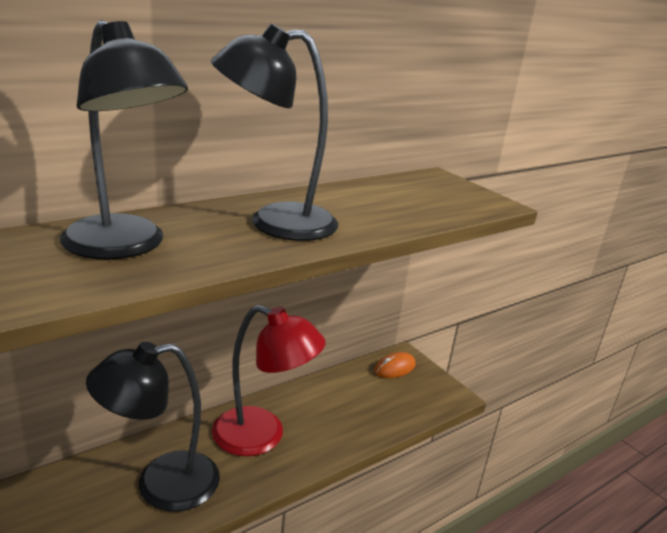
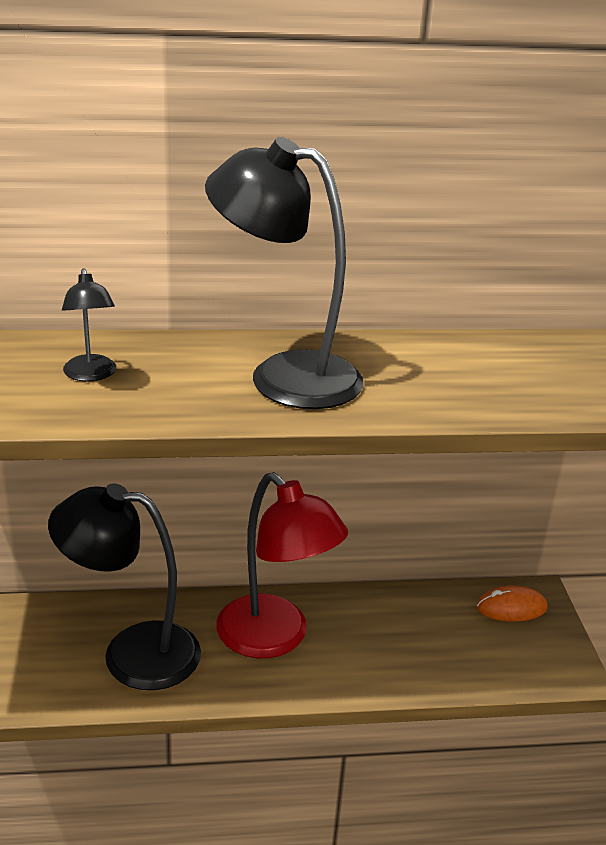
camera: 30 degrees right, 5 degrees up
(124, 247) = (91, 375): black lamp -> black lamp, size x0.47

